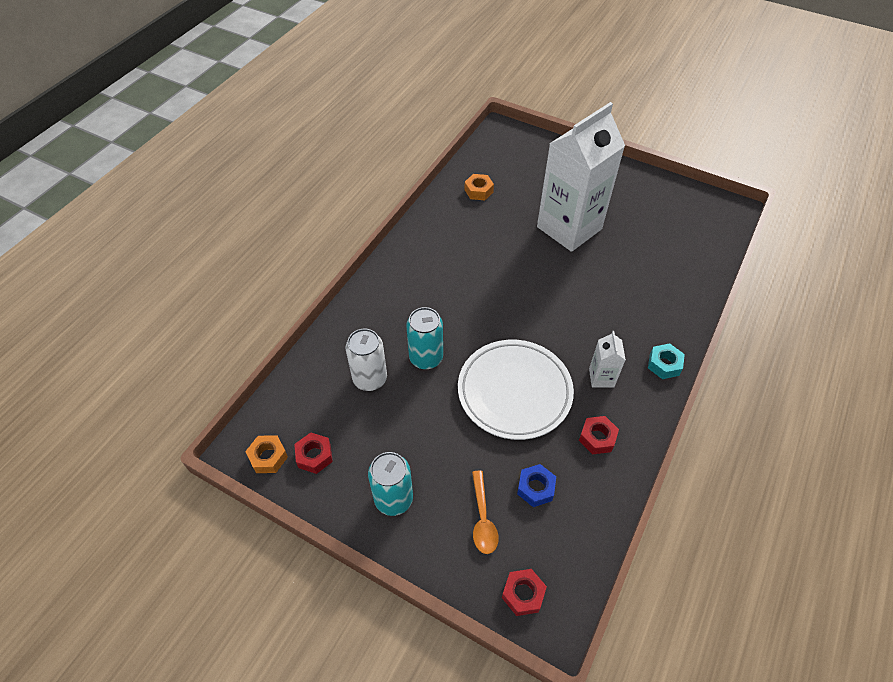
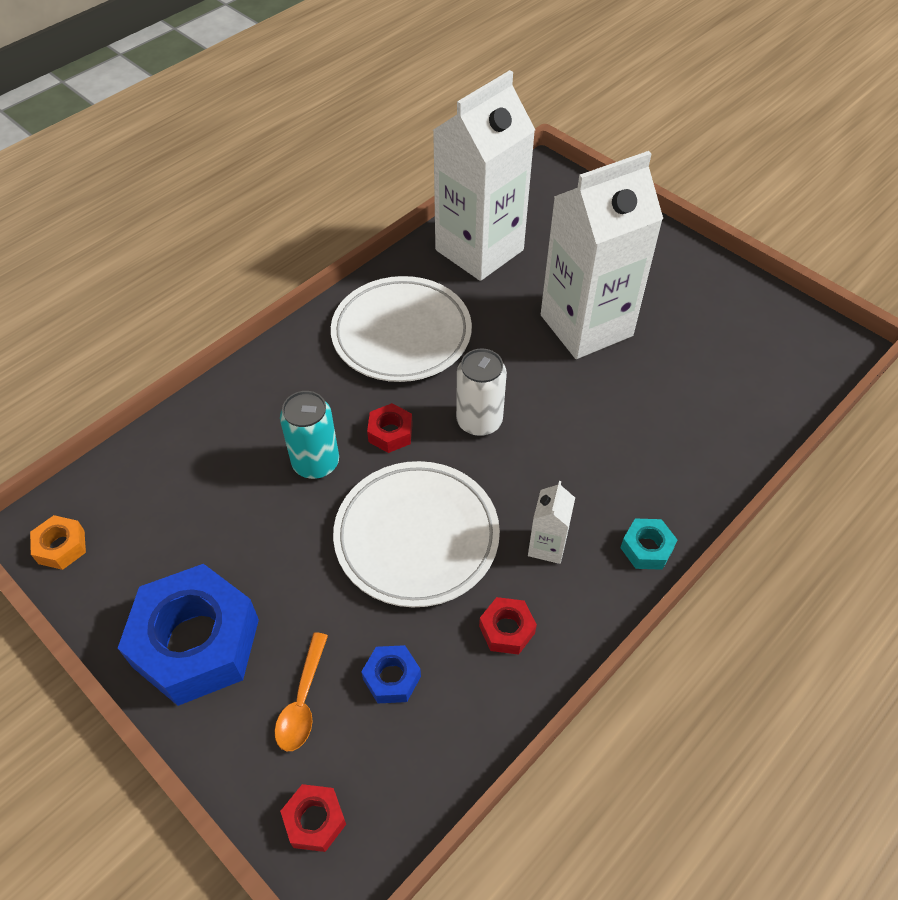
camera: 15 degrees right, 0 degrees up
(314, 456) = (119, 559): red nut -> red nut (390, 433)
(370, 379) = (231, 474): white can -> white can (479, 421)
(393, 499) = (196, 643): turquoise can -> blue nut
(449, 258) = (401, 334): none -> white plate
(478, 191) = (479, 250): orange nut -> white carton

